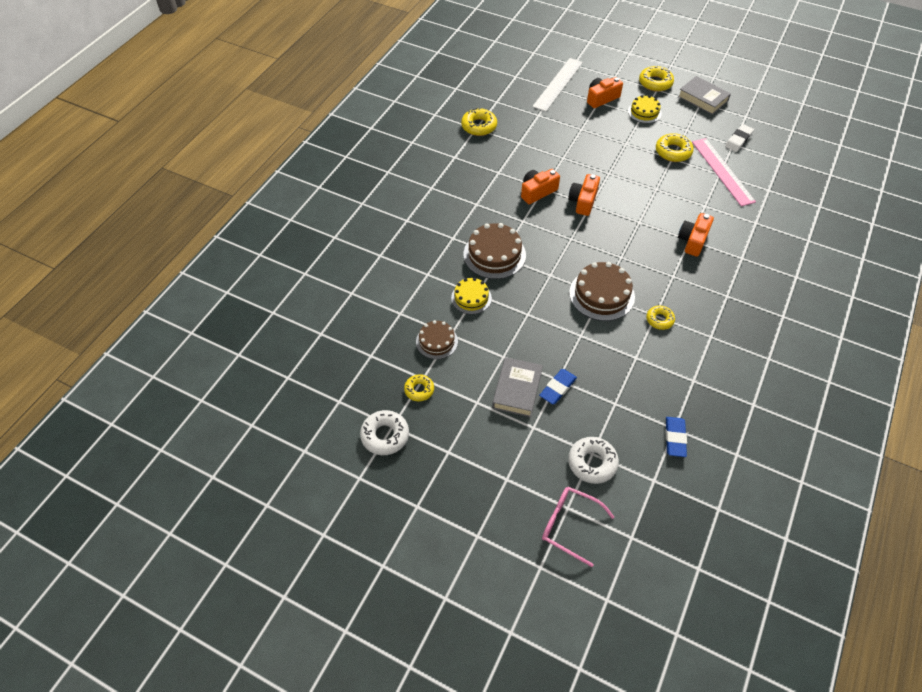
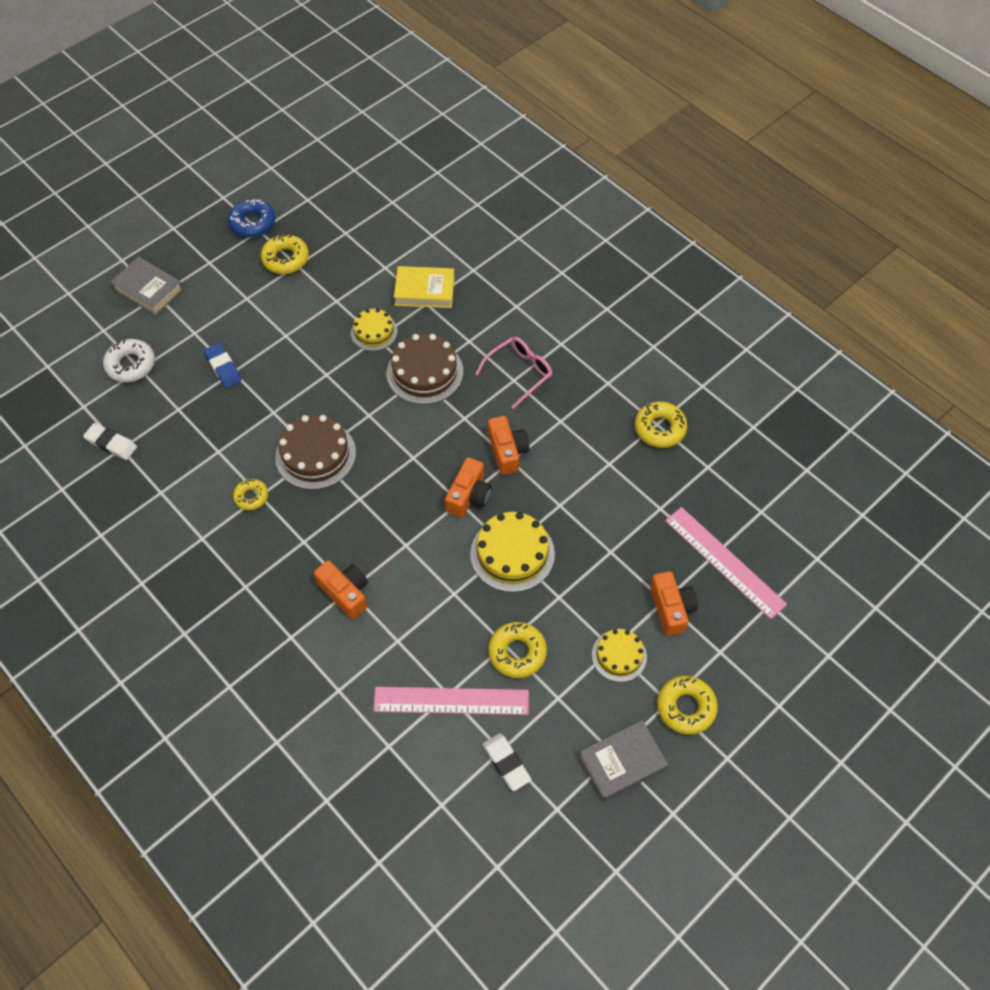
camera: 110 degrees right, 5 degrees up
(385, 435) = (252, 223): white donut -> blue donut
(415, 279) = (424, 291): none -> yellow book
(419, 390) = (285, 259): yellow donut -> yellow donut, size x1.56
(437, 341) = (333, 287): brown cake -> none
(517, 390) = (241, 334): grey book -> grey book (148, 289)
(558, 84) = (724, 562): white ruler -> pink ruler
(569, 525) = (87, 325): pink glasses -> pink glasses (519, 373)
(583, 201) = (469, 496): orange camera -> orange camera turned 75 degrees clockwise
(611, 170) = (512, 553): none -> yellow cake
(675, 438) = (111, 443): blue eraser -> white eraser

